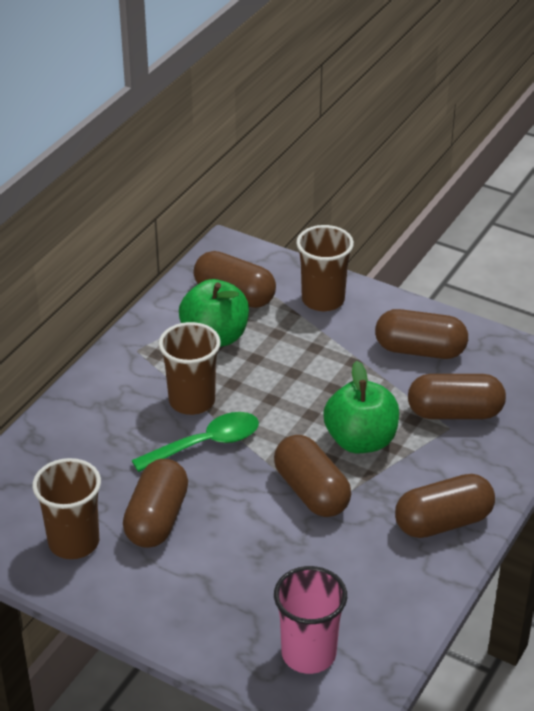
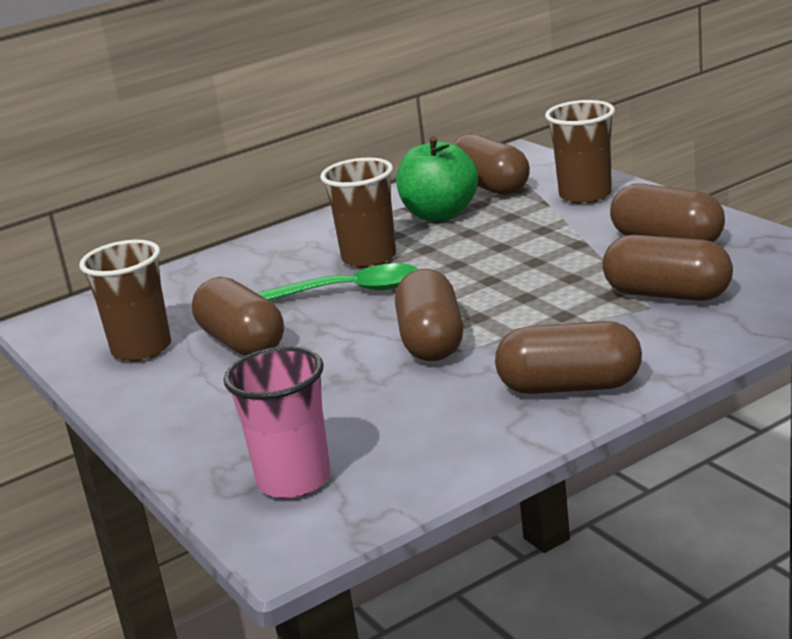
camera: 30 degrees right, 15 degrees down
(157, 519) = (242, 342): brown capsule -> brown capsule turned 75 degrees counterclockwise
(360, 440) = (529, 306): green apple -> none

